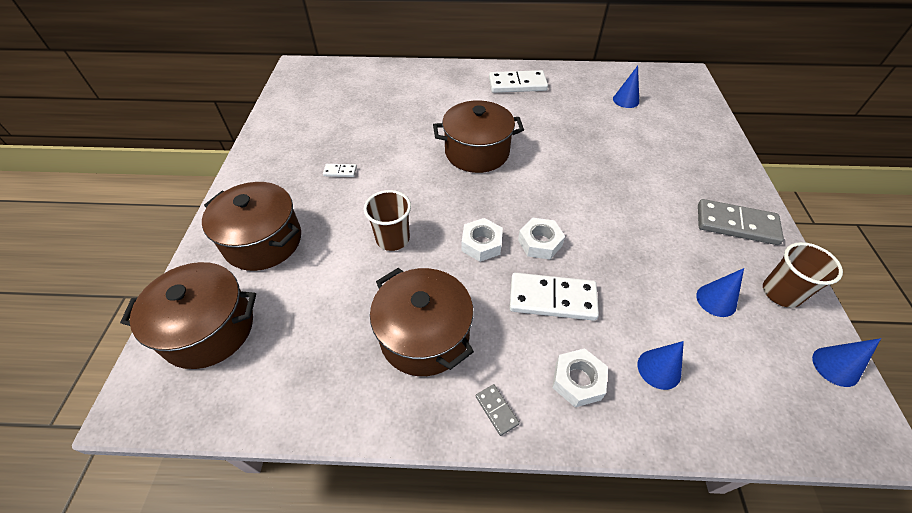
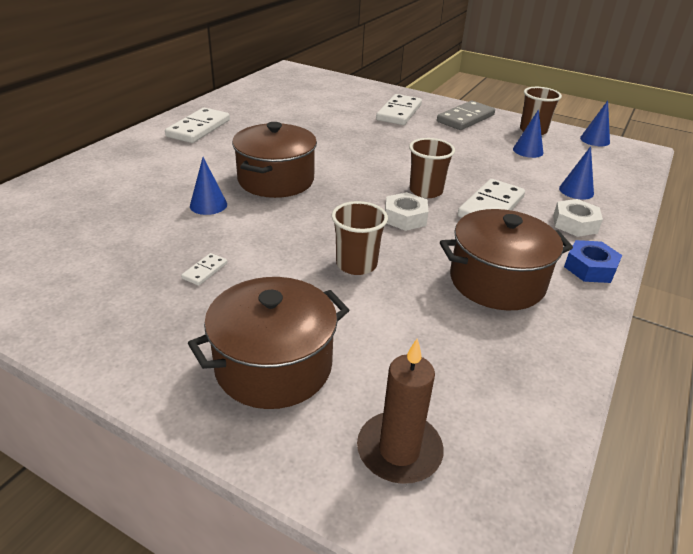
camera: 65 degrees left, 15 degrees down
(209, 329) = (399, 450): brown pot -> brown candle
(496, 410) = (590, 268): grey domino -> blue nut
(540, 243) = (426, 191): white nut -> brown cup
(626, 100) = (290, 98): blue cone -> blue cone (208, 205)
(684, 172) = (399, 112): none -> white domino

